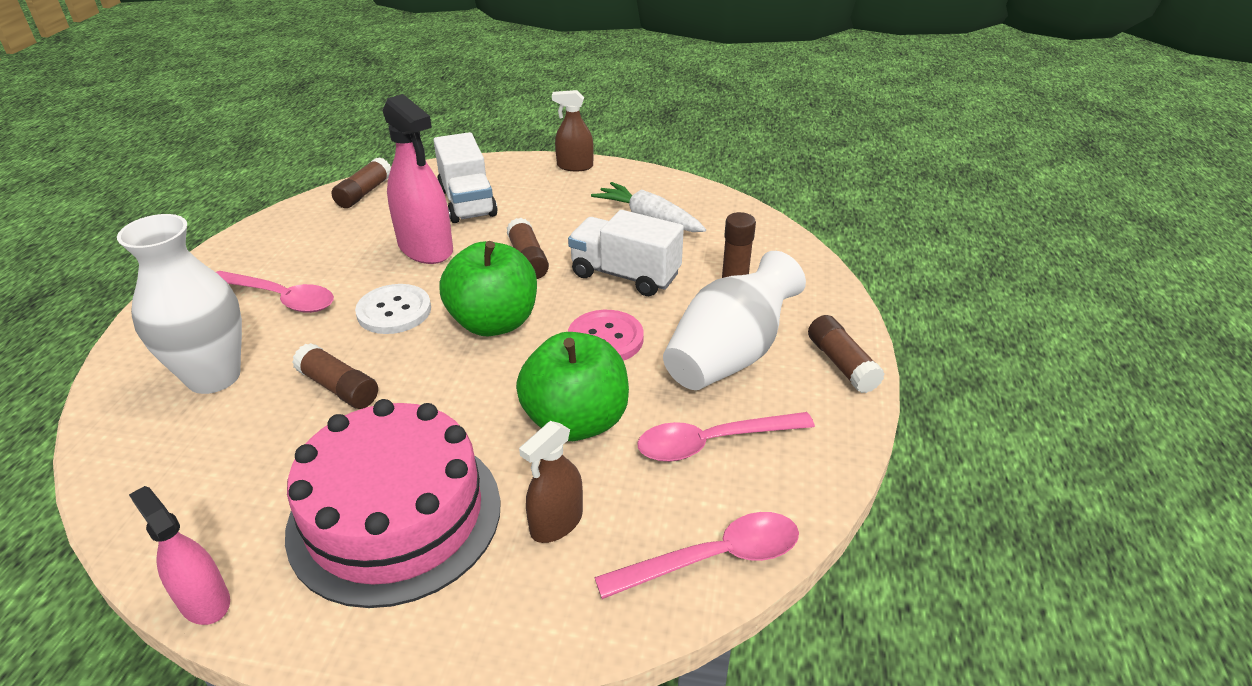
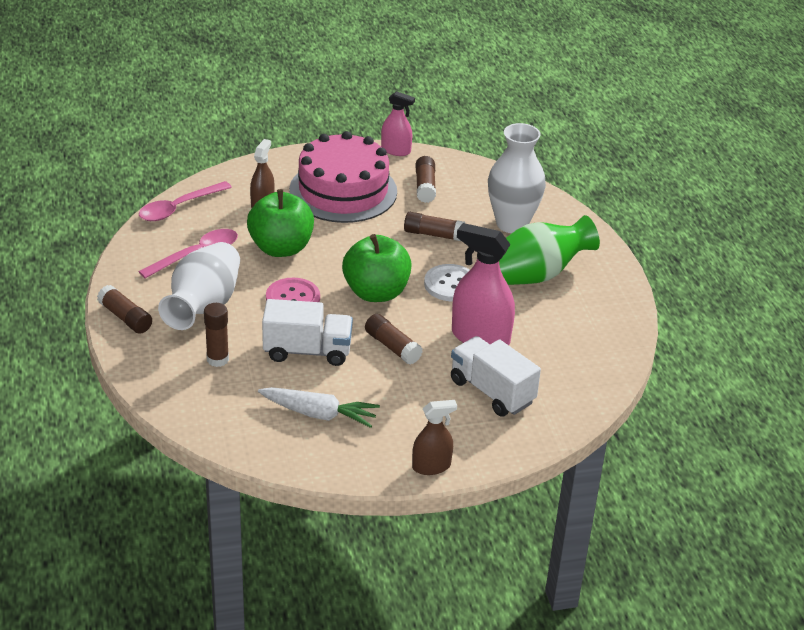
camera: 155 degrees right, 0 degrees up
(281, 298) = (535, 275): pink spoon -> green vase
(364, 193) = (592, 379): brown glue stick -> brown glue stick (425, 186)

